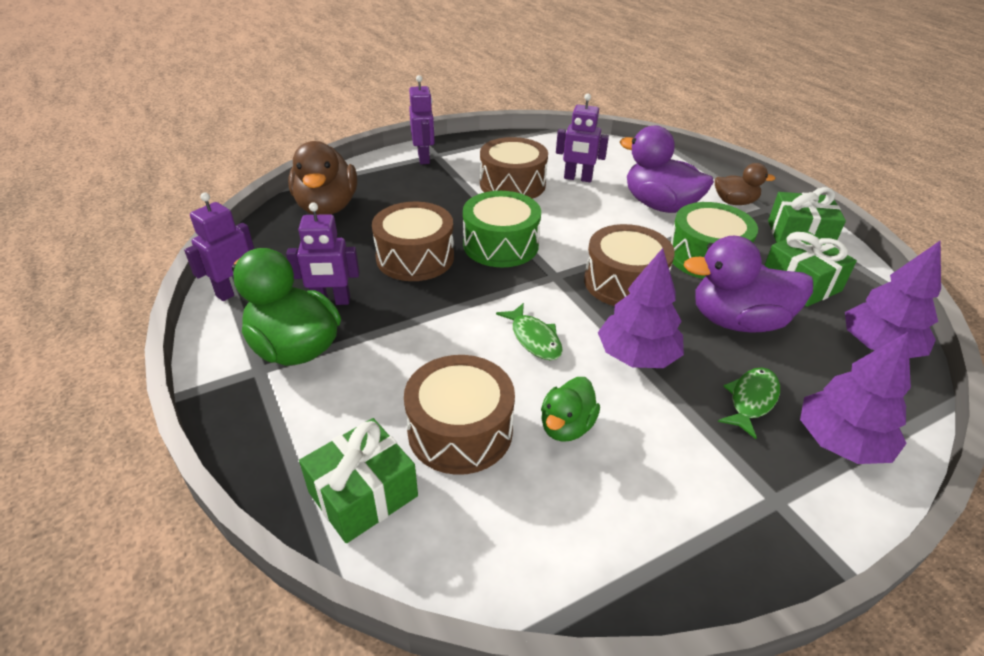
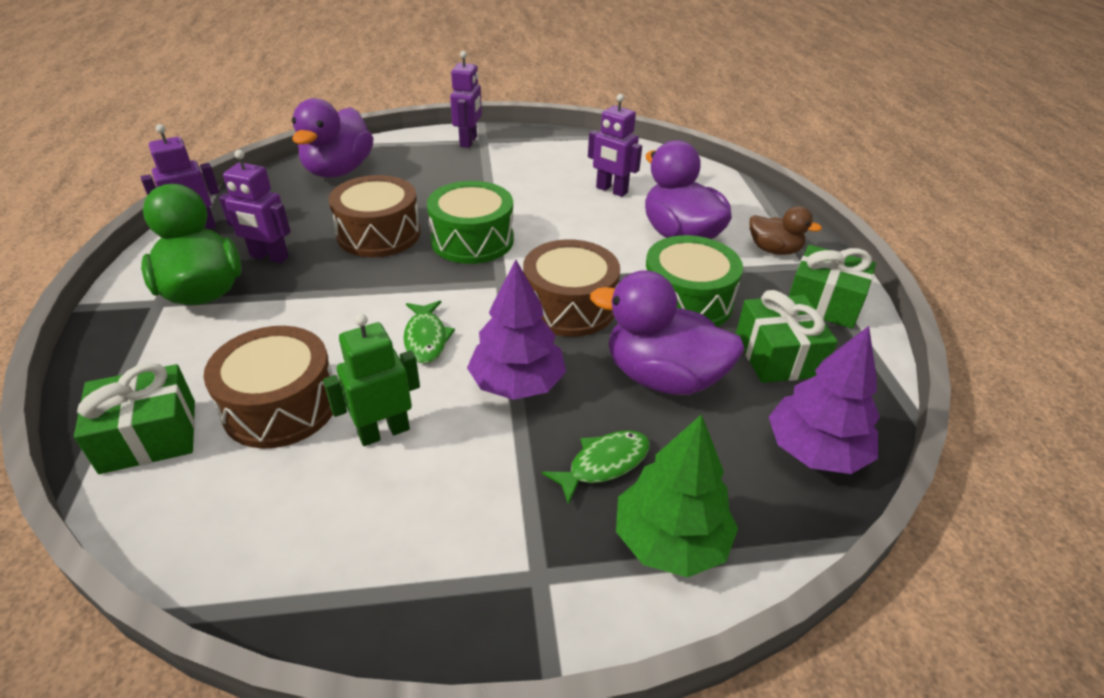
camera: 20 degrees right, 0 degrees up
(327, 207) = (338, 171): brown duck -> purple duck
(512, 184) = (536, 183): brown drum -> none
(566, 426) = (384, 432): green duck -> green robot
(840, 442) = (670, 540): purple tree -> green tree

